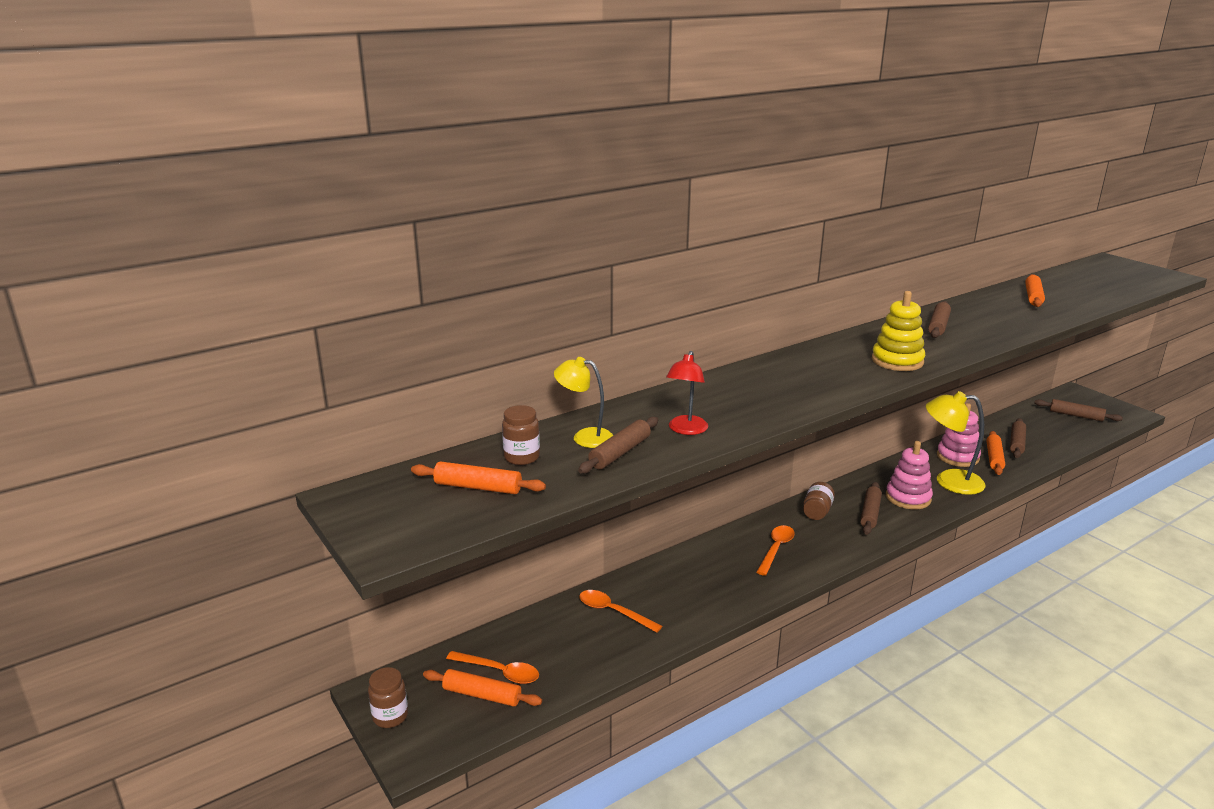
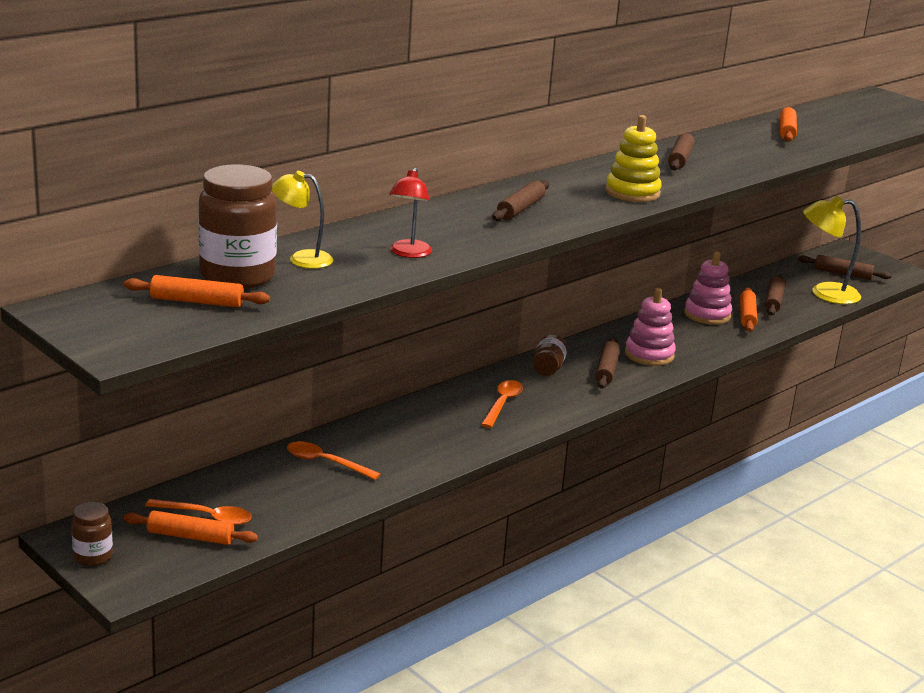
camera: 10 degrees left, 0 degrees up
(522, 457) = (237, 276): brown jar -> brown jar, size x1.97
(620, 453) = (341, 273): brown rolling pin -> brown rolling pin (520, 209)
(949, 481) = (695, 338): yellow lamp -> yellow lamp (825, 293)

